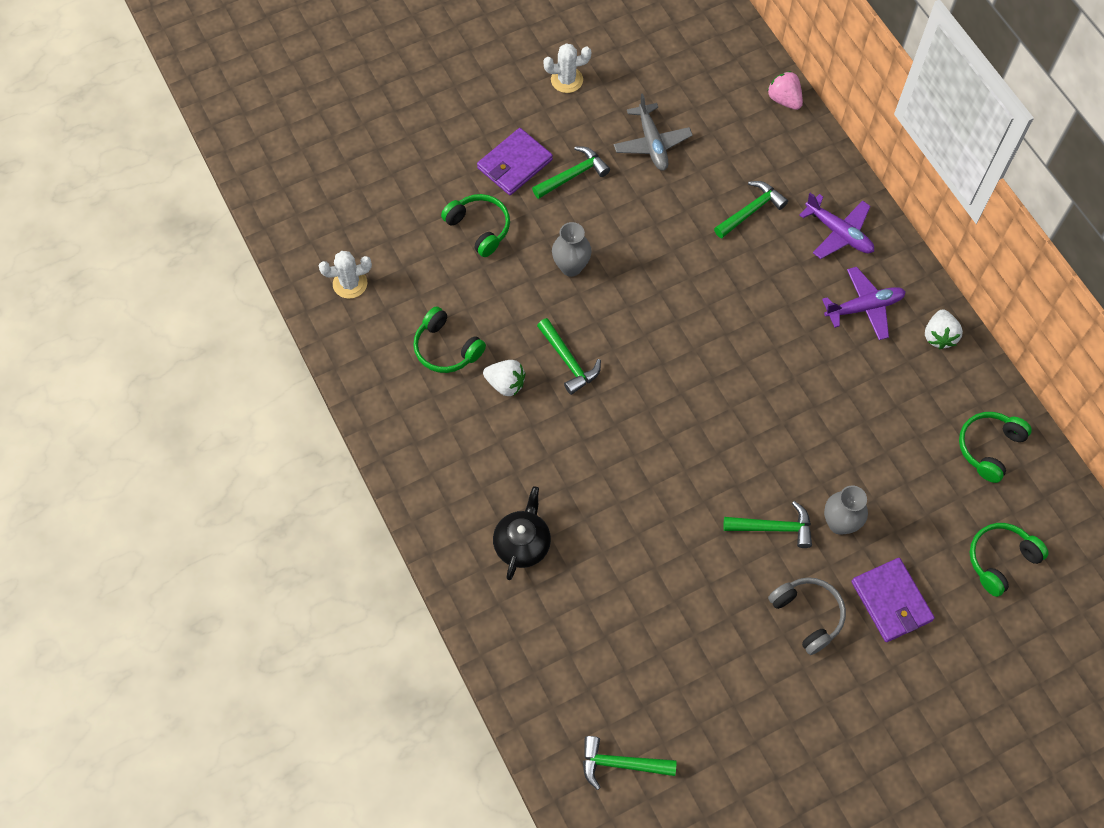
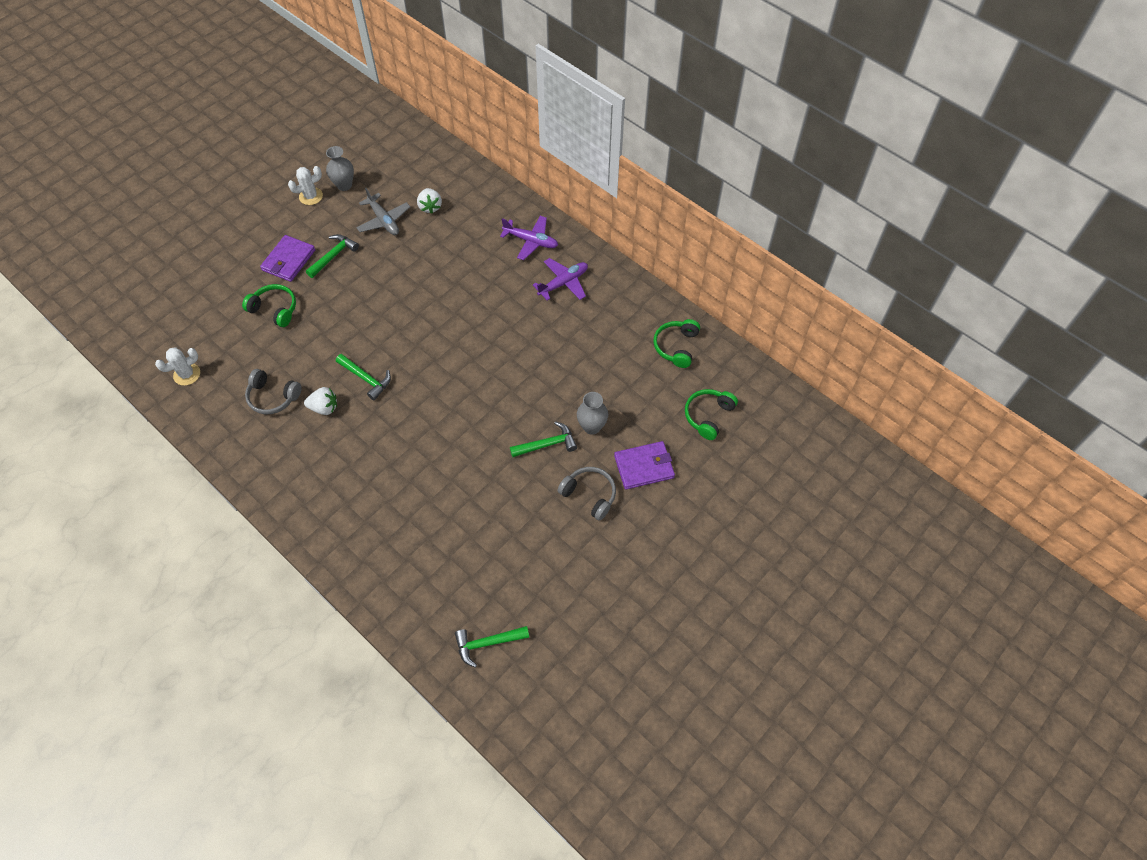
camera: 20 degrees left, 5 degrees down
(446, 348) = (273, 397): green headphones -> grey headphones
(522, 543) = (368, 513): black teapot -> none
(571, 267) = (349, 316): grey vase -> grey vase (344, 185)
(751, 211) = (466, 244): green hammer -> none
(784, 100) = (467, 169): pink strawberry -> none
(891, 601) = (644, 467): purple wallet -> purple wallet turned 60 degrees counterclockwise
(939, 336) = (619, 286): white strawberry -> white strawberry (430, 207)

